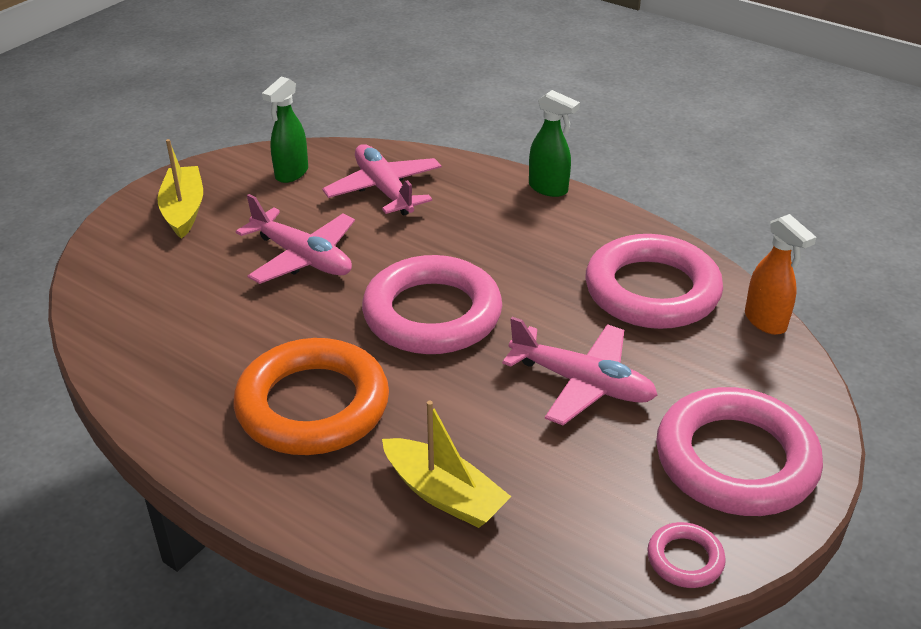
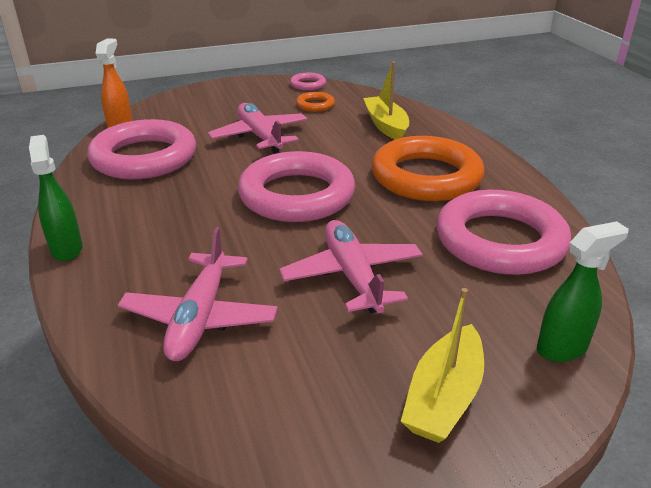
camera: 145 degrees left, 5 degrees down
(291, 174) = (272, 395): green spray bottle -> green spray bottle (562, 348)
(599, 497) = (315, 105): none -> orange ring
(735, 460) = (239, 96): pink ring -> pink ring (500, 240)

